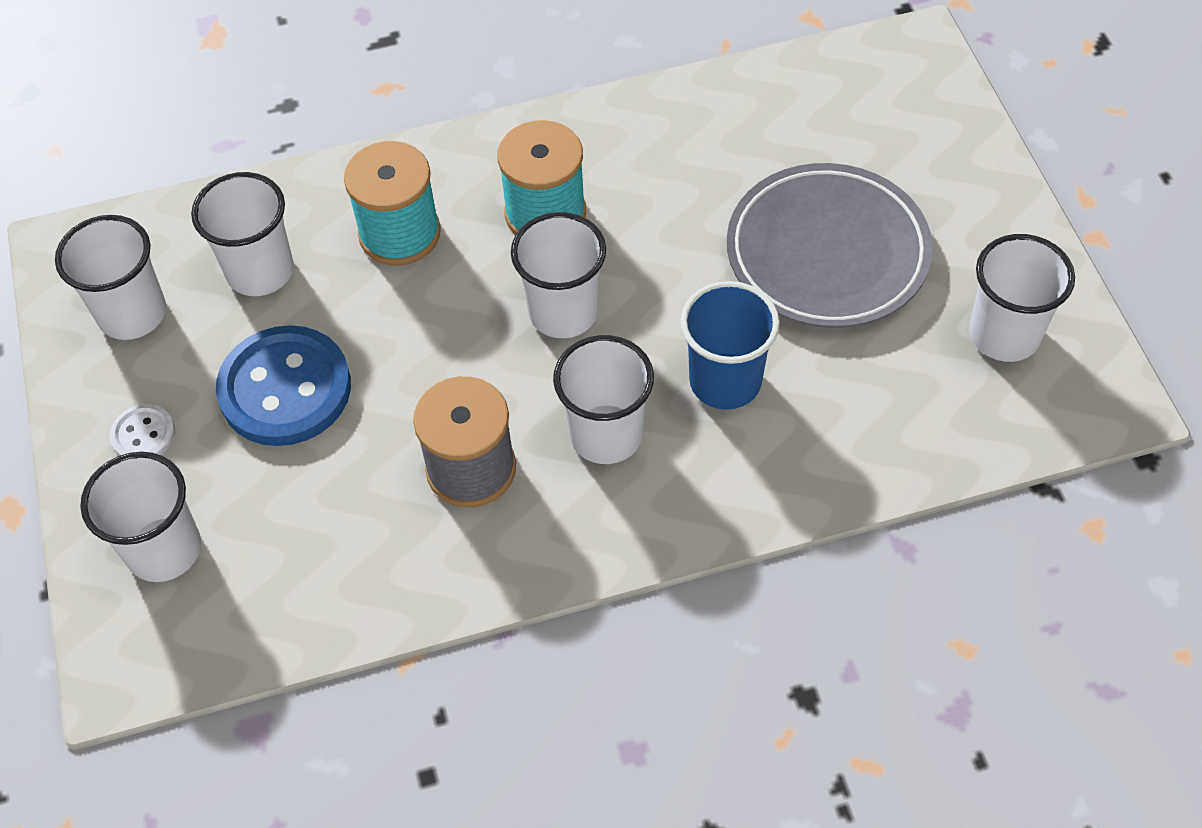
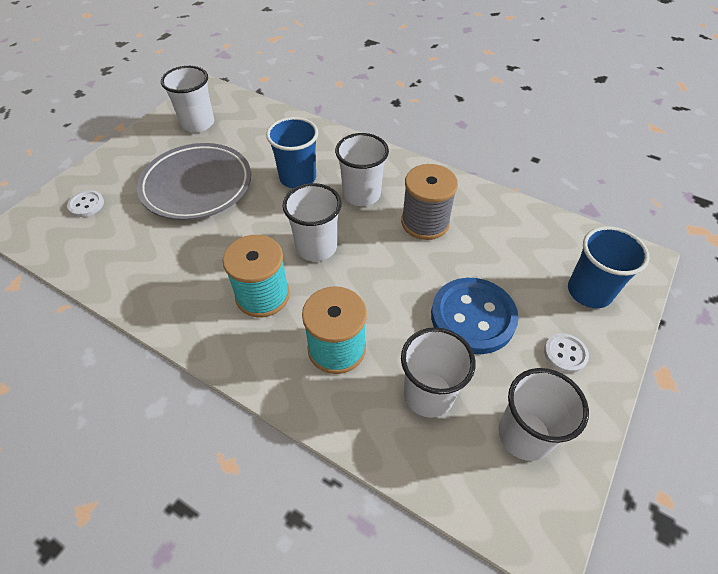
camera: 135 degrees left, 5 degrees down
(164, 550) = (589, 291): white cup -> blue cup
(901, 122) = (86, 205): none -> white button

